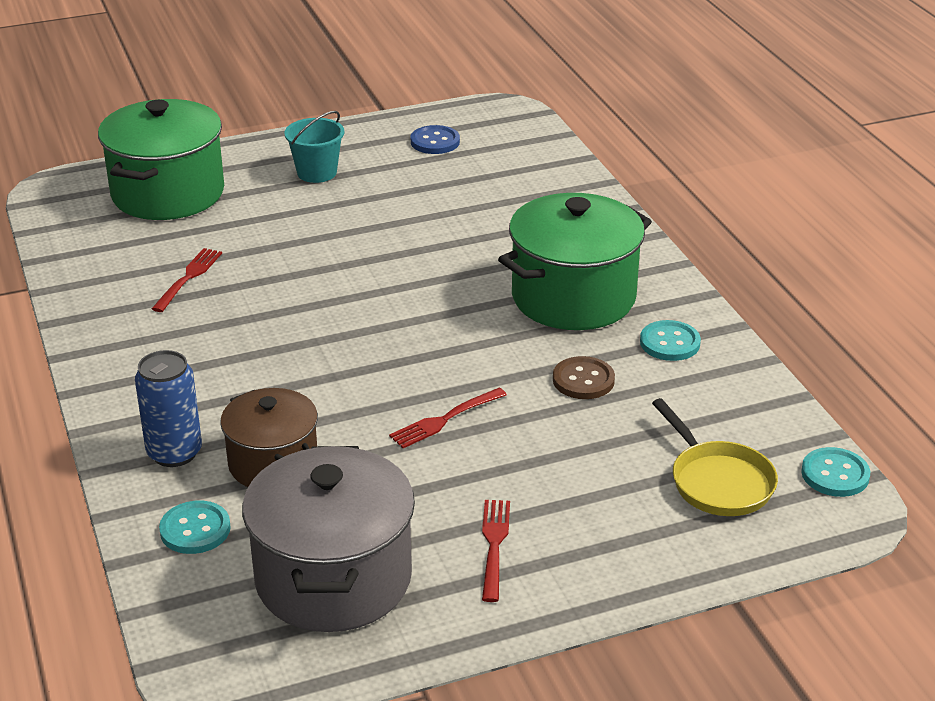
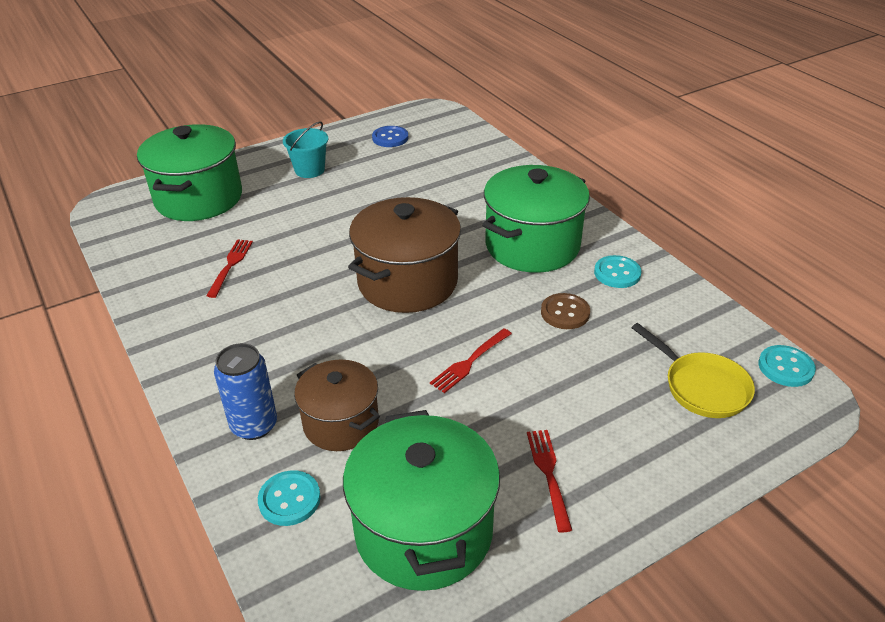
camera: 10 degrees left, 5 degrees up
(333, 579) = (424, 531): grey pot -> green pot
(399, 322) = (407, 282): none -> brown pot

